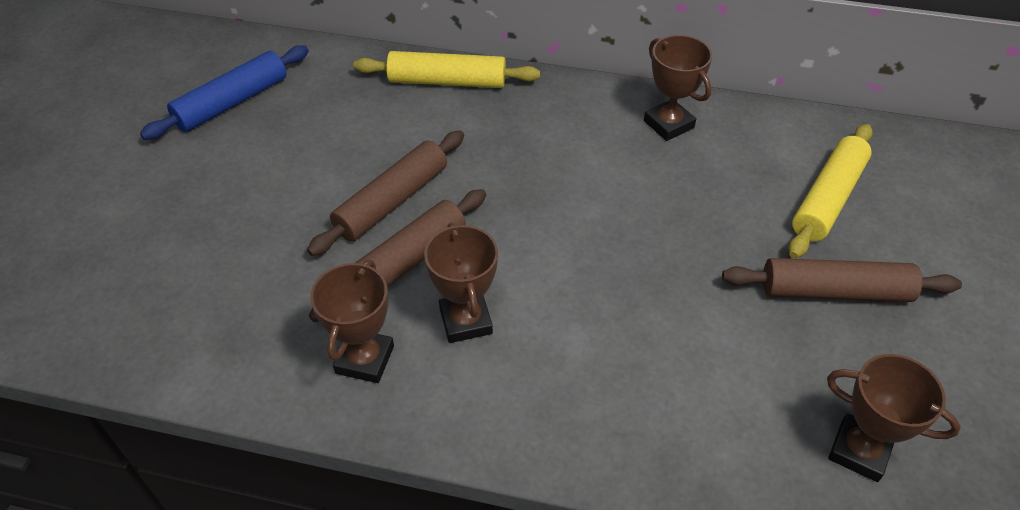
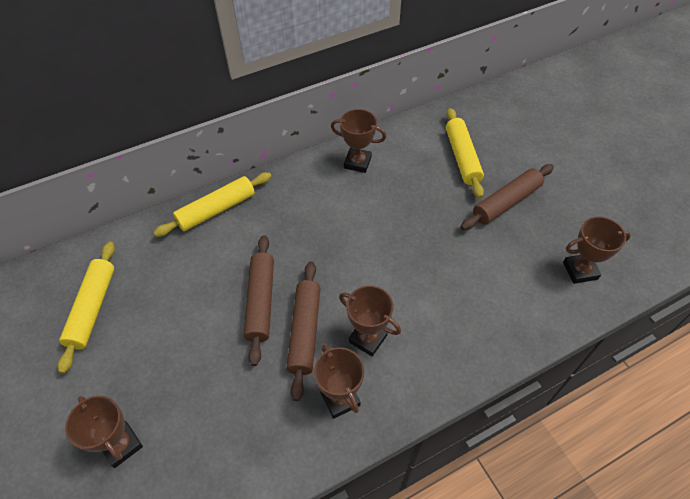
camera: 40 degrees left, 5 degrees up
(124, 241) = (121, 445): none -> brown trophy
(232, 102) = (93, 308): blue rolling pin -> yellow rolling pin

